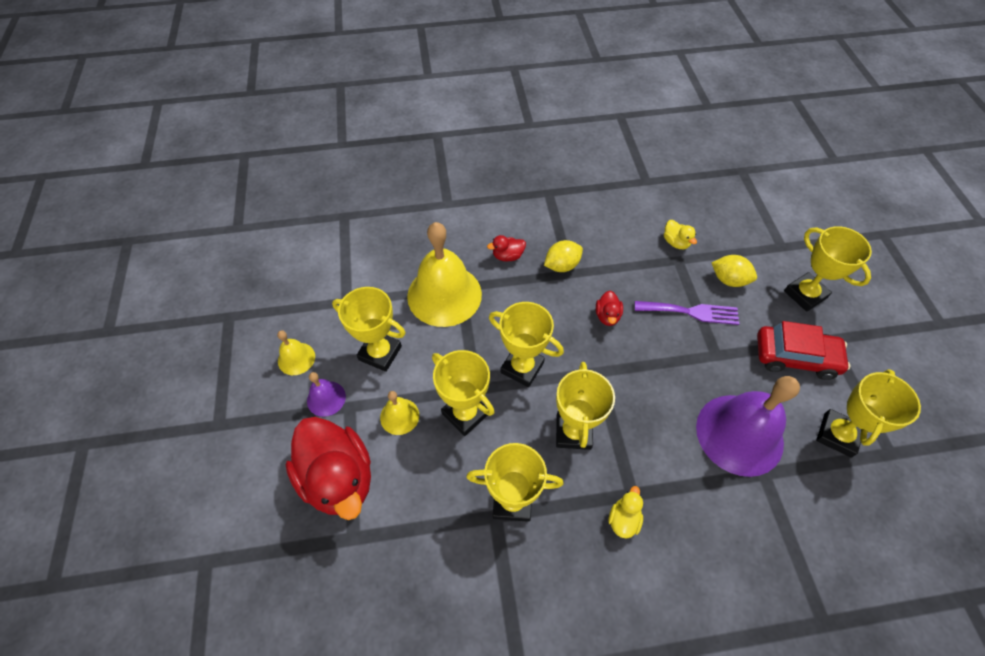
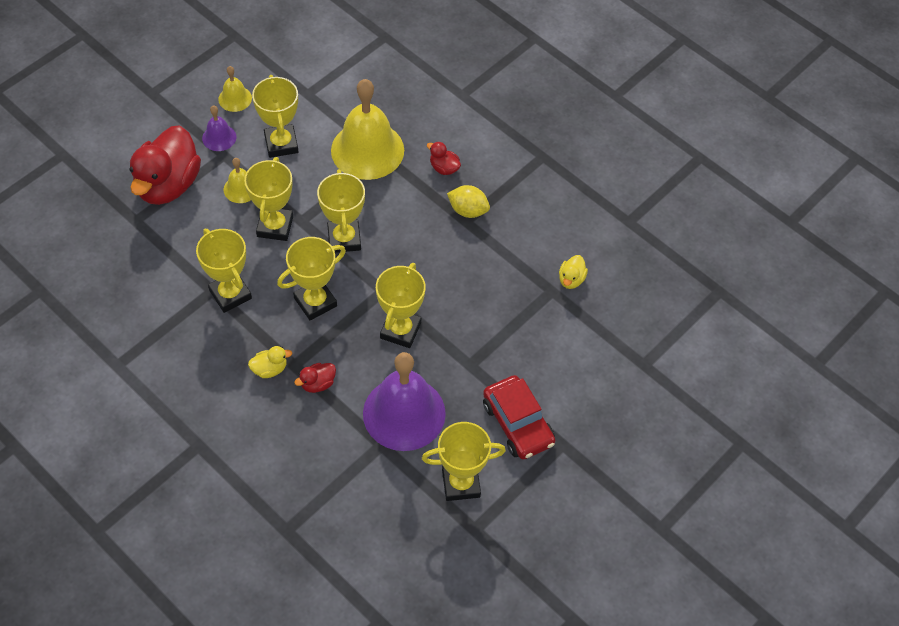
camera: 50 degrees right, 0 degrees up
(607, 316) = (443, 269): red duck -> red duck (317, 383)
(691, 312) = (500, 327): purple fork -> none
(729, 280) = (563, 339): yellow lemon -> none
(805, 294) = (598, 405): yellow trophy -> yellow trophy (400, 330)

